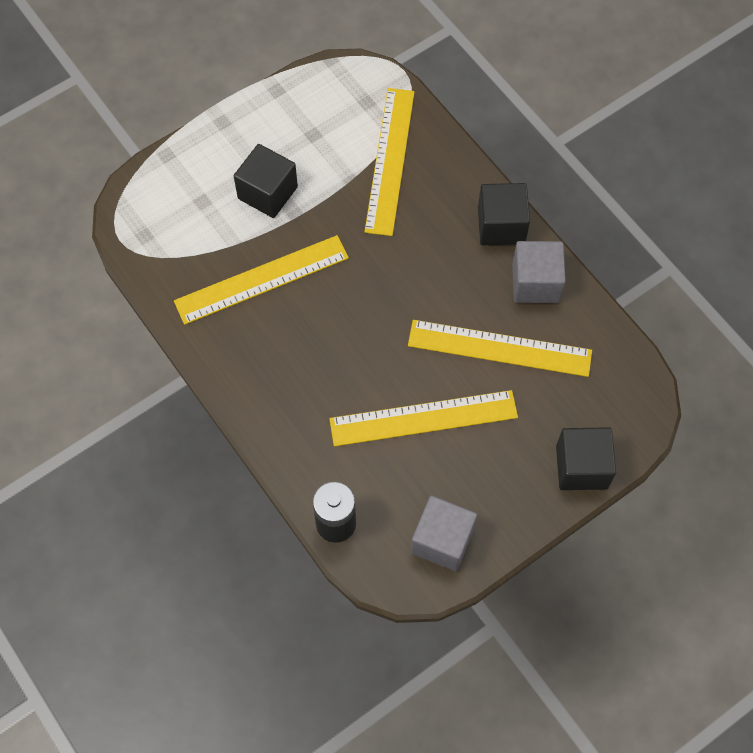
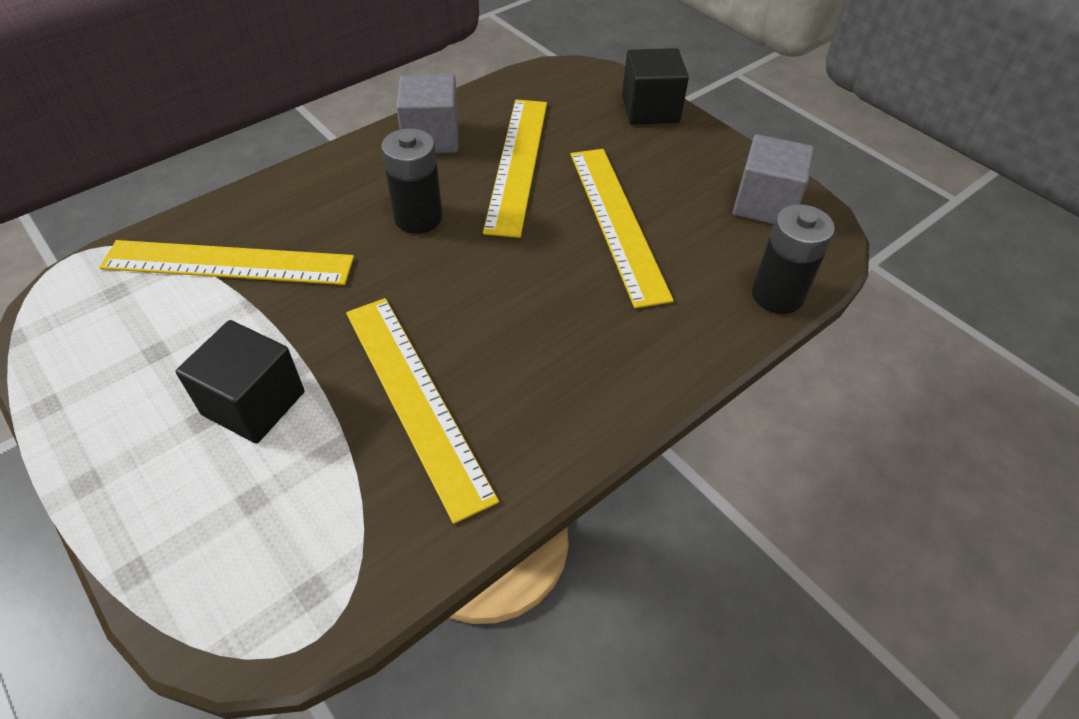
camera: 95 degrees left, 15 degrees down
(433, 276) = (418, 218): none -> black battery
(501, 225) = (351, 163): black cube -> none

